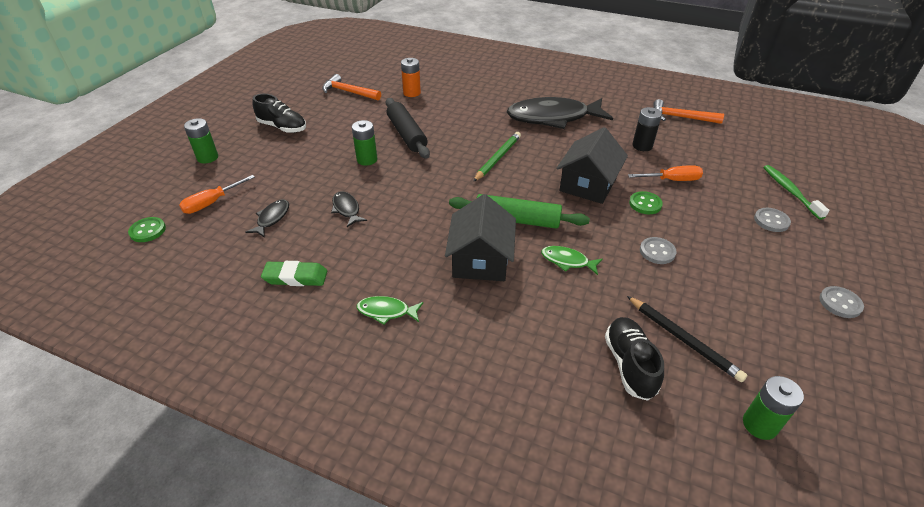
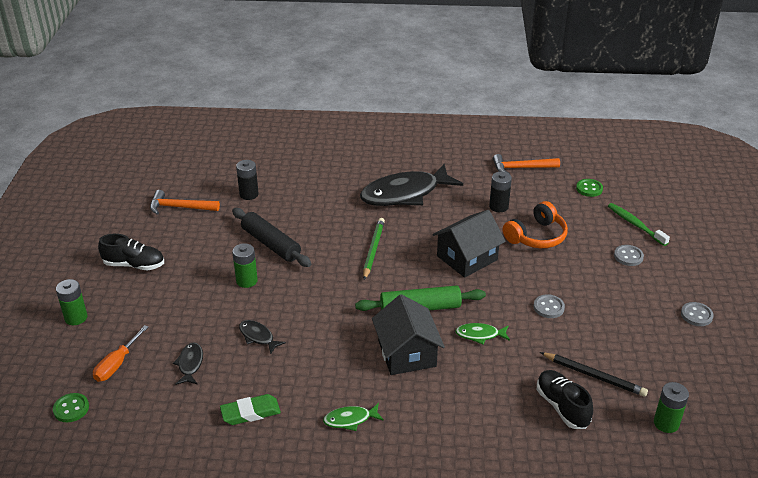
camera: 20 degrees left, 5 degrees down
(412, 93) = (249, 194): orange battery -> black battery
(588, 184) = (467, 258): black house -> black house turned 45 degrees clockwise
(645, 204) = (523, 265): green button -> green button (589, 189)
(672, 180) = (536, 236): orange screwdriver -> orange headphones

